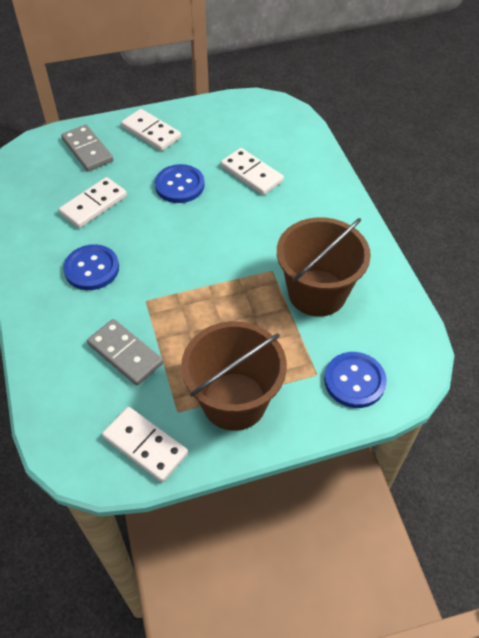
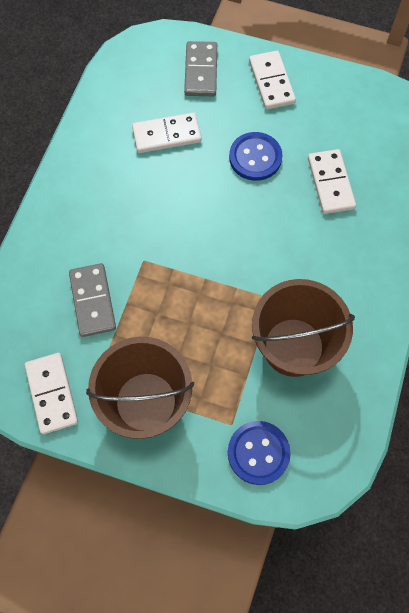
camera: 35 degrees right, 15 degrees up
(92, 269) = (121, 201): blue button -> none

